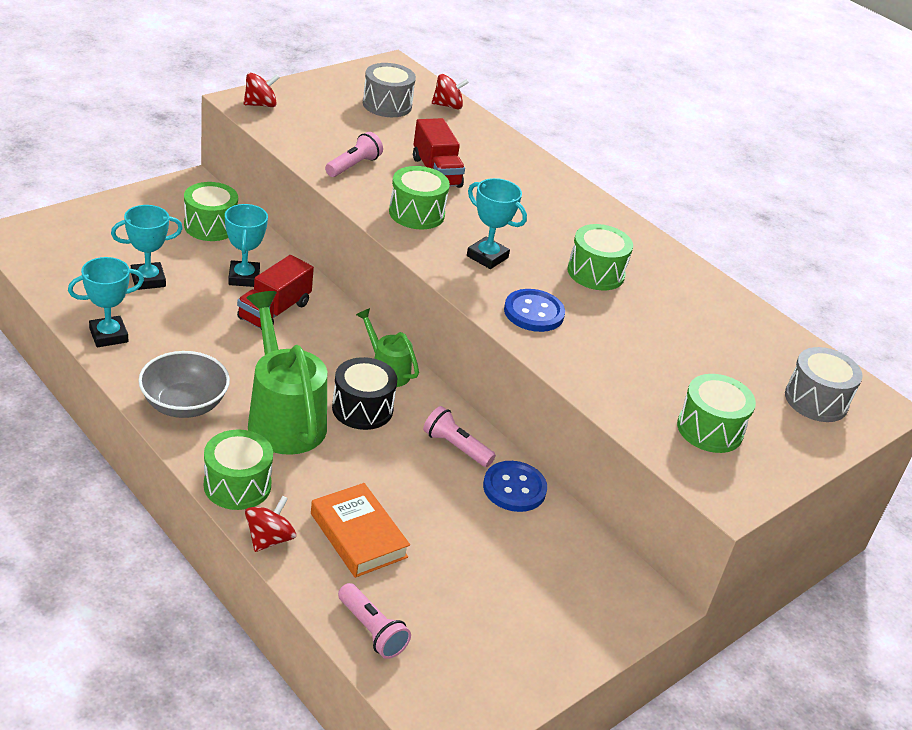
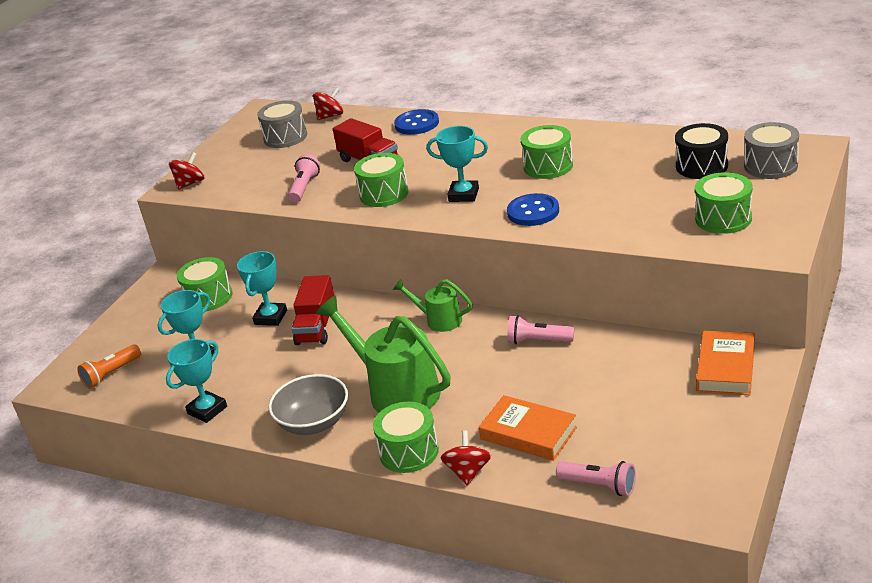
camera: 15 degrees left, 5 degrees down
(64, 252) = (111, 374): none -> orange flashlight
(244, 277) = (270, 317): turquoise trophy -> turquoise trophy turned 45 degrees clockwise
(362, 408) = (447, 353): black drum -> black drum (701, 166)
(514, 488) = (604, 344): blue button -> blue button (417, 124)
(606, 587) = (726, 368): none -> orange book

